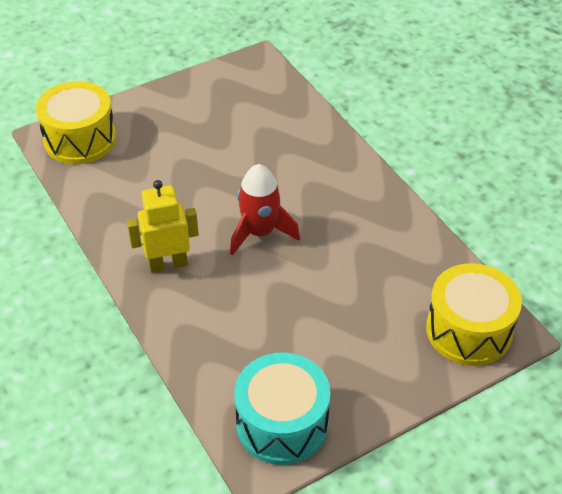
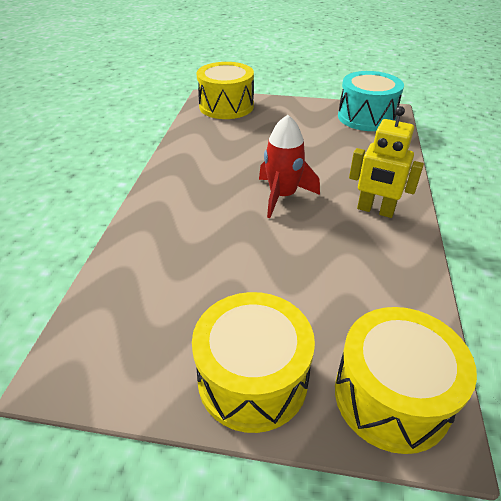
camera: 140 degrees left, 5 degrees down
(159, 108) = (253, 379): none -> yellow drum

